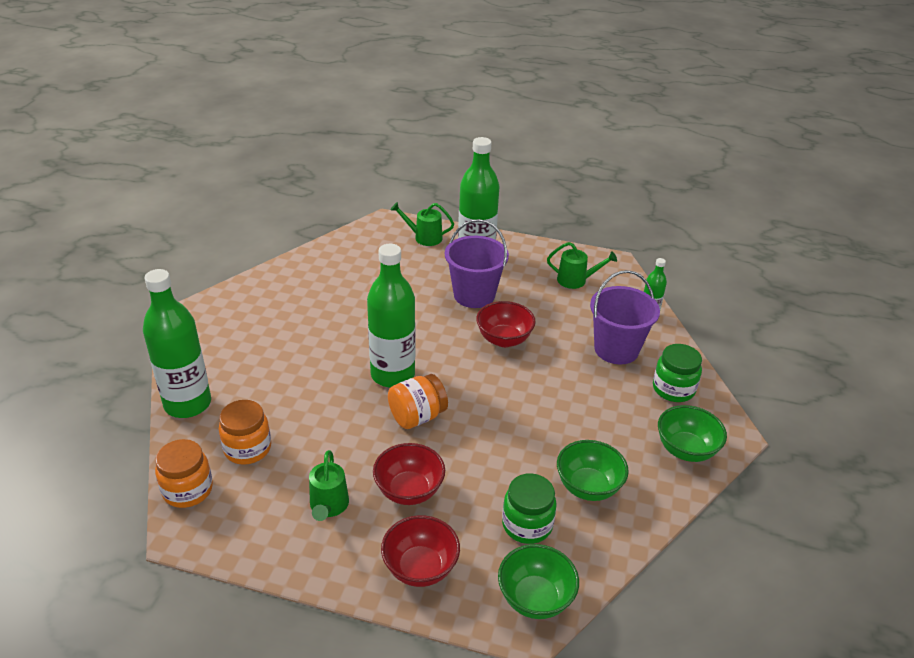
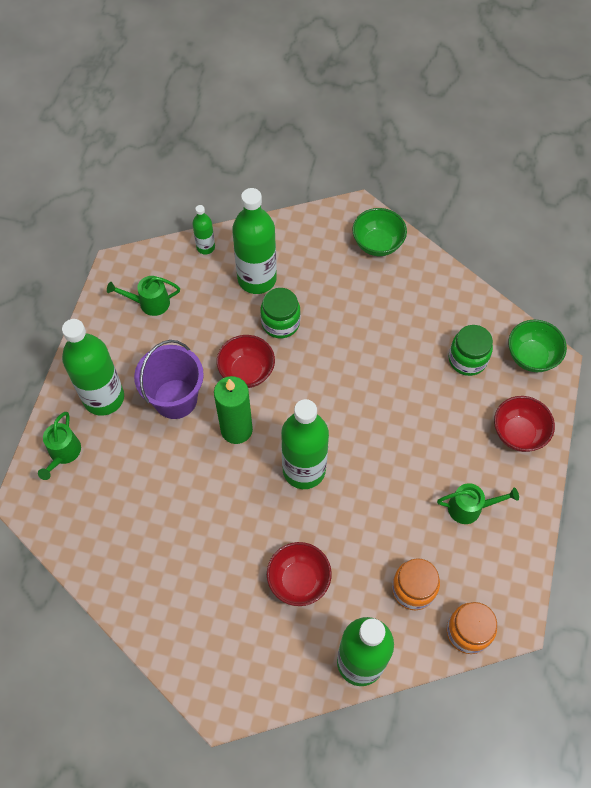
camera: 90 degrees left, 25 degrees up
(409, 491) = (445, 446): red bowl -> red bowl (298, 580)
(417, 416) = (358, 444): orange jar -> none
(440, 331) = (236, 430): none -> green candle
(576, 280) = (149, 303): green watering can -> green watering can turned 105 degrees counterclockwise
(588, 487) = (424, 315): green bowl -> none
(616, 349) = (257, 279): purple bucket -> green bottle
(673, 389) = (307, 242): green jar -> green jar (280, 323)

